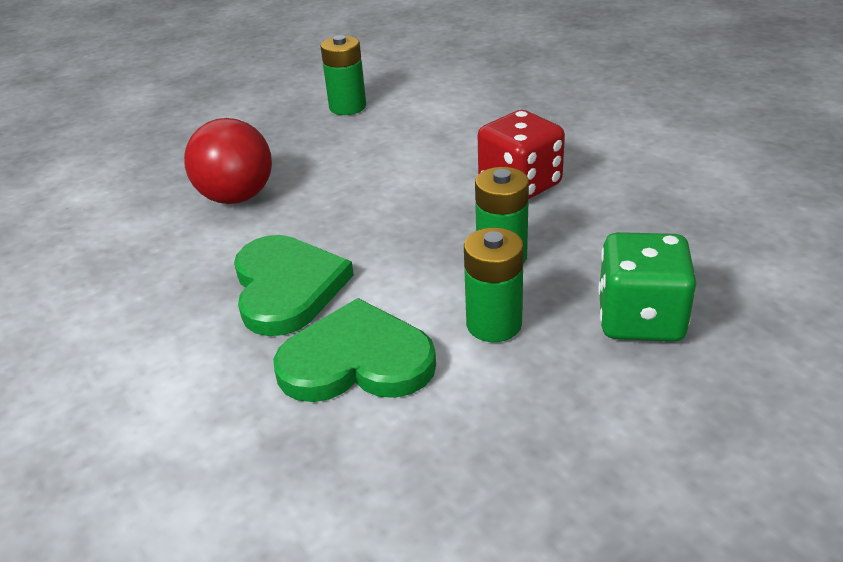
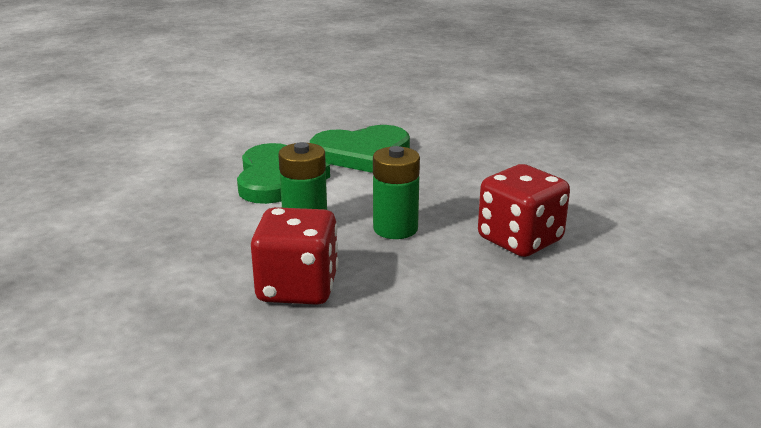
camera: 85 degrees right, 10 degrees down
(236, 197) = (479, 129): red ball -> none
(347, 107) = (652, 158): green battery -> none
(640, 319) = (297, 288): green dice -> red dice

